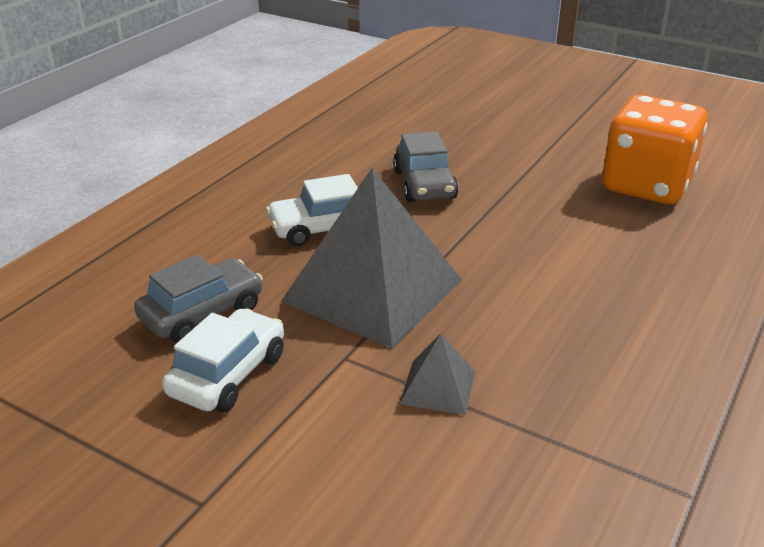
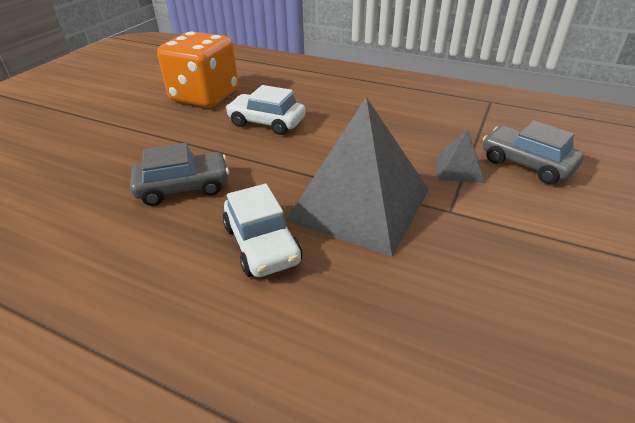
camera: 95 degrees left, 5 degrees up
(202, 313) = (431, 311): grey car -> grey car (526, 164)
(228, 374) = (506, 273): white car -> white car (267, 122)

